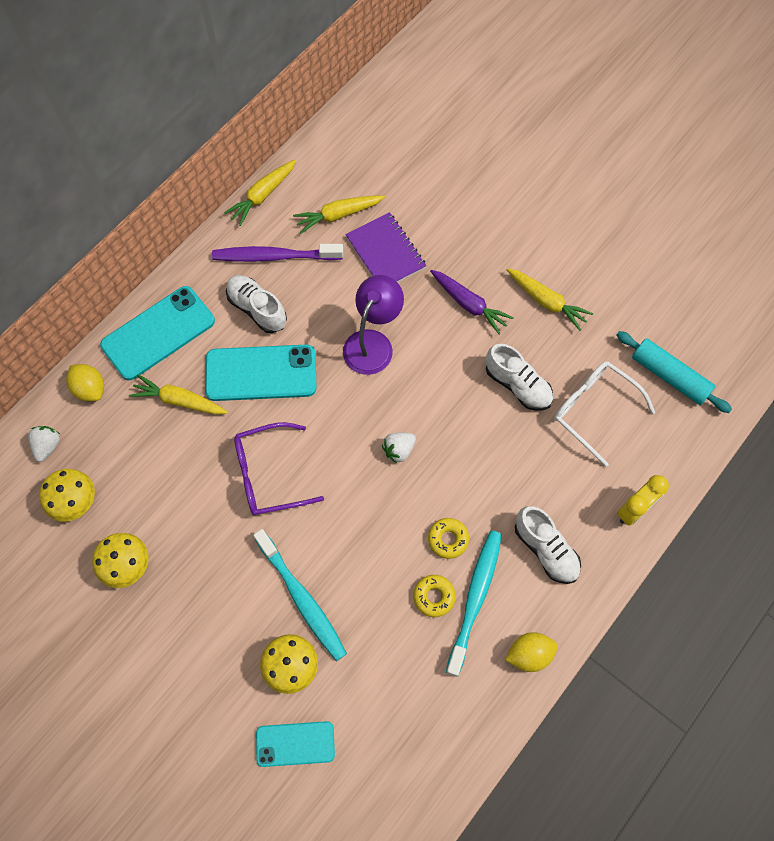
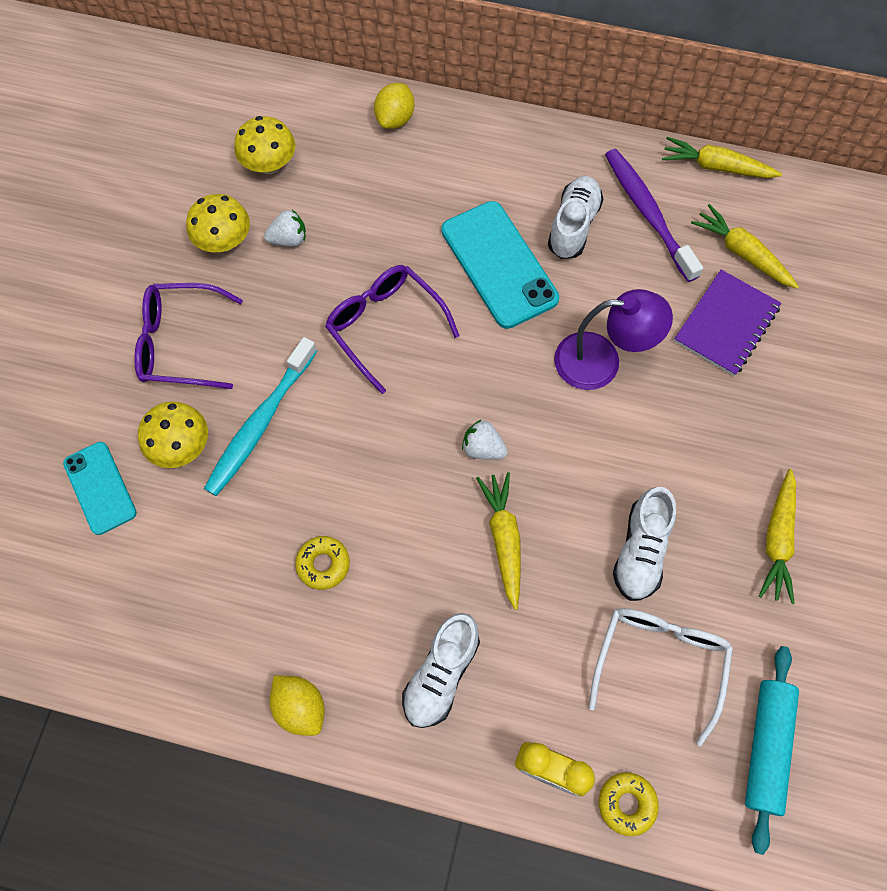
camera: 65 degrees right, 0 degrees up
(48, 446) = (316, 114): white strawberry -> white strawberry (289, 239)
(158, 333) = (490, 148): turquoise phone -> none
(179, 400) = (425, 203): yellow carrot -> yellow carrot (503, 539)
(201, 635) = (180, 343): none -> purple glasses
(448, 539) = (400, 551): yellow donut -> yellow donut (626, 803)
(469, 304) = (716, 447): purple carrot -> none
(475, 598) = (341, 613): turquoise toothbrush -> none

